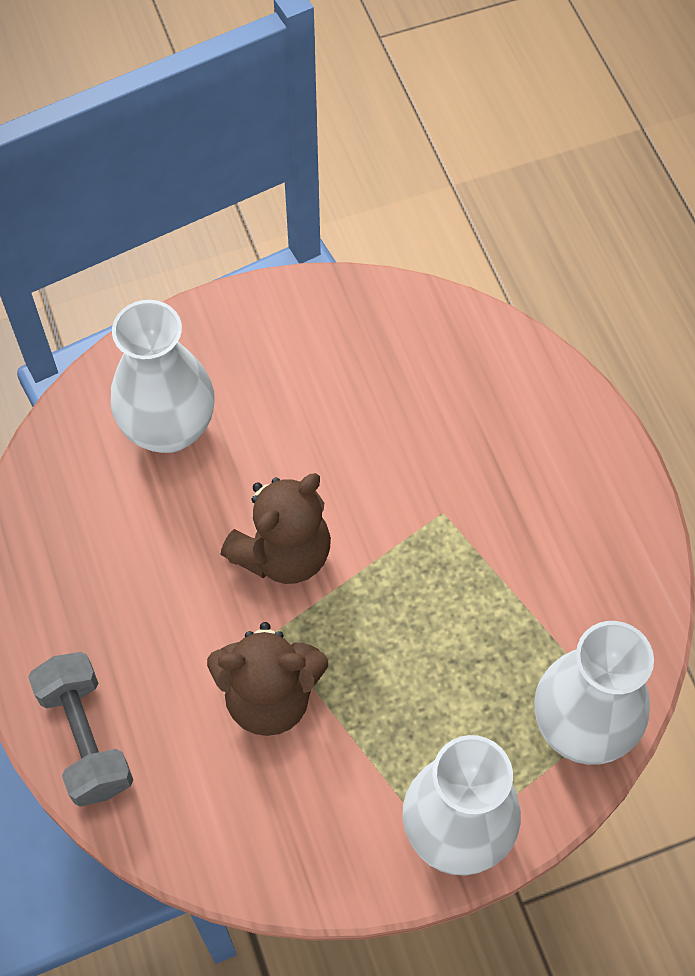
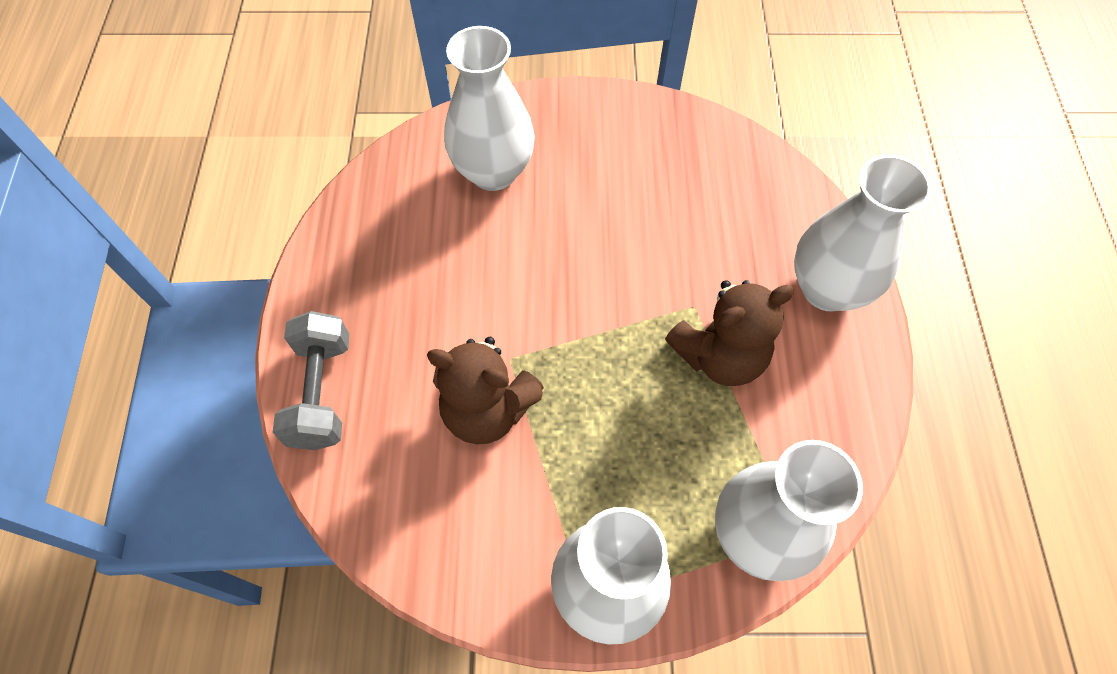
camera: 20 degrees right, 0 degrees up
(283, 553) = (546, 296): brown teddy bear -> brown teddy bear (719, 356)
(571, 449) = (827, 289): none -> white vase

